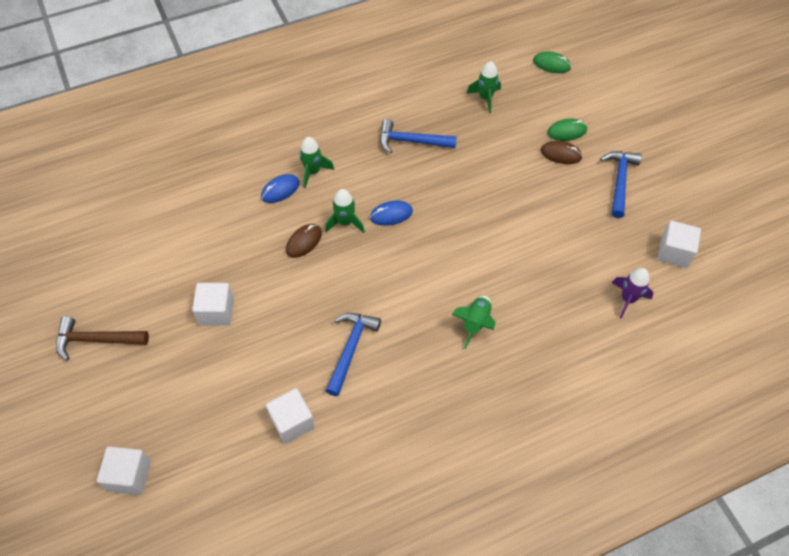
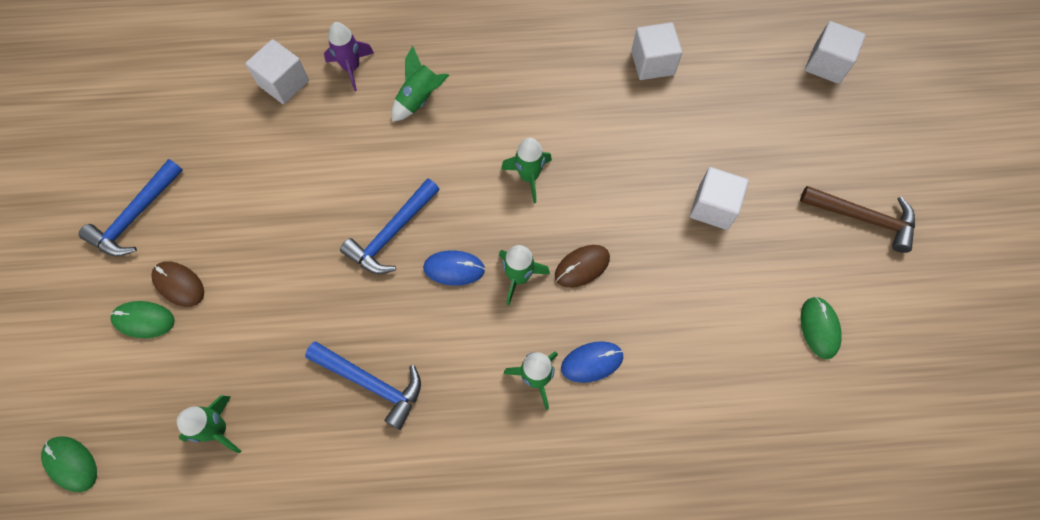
camera: 160 degrees left, 10 degrees up
(130, 253) = (819, 328): none -> green mouse
(350, 349) = (568, 115): blue hammer -> blue hammer (391, 234)
(364, 290) = (529, 177): none -> green rocket
(628, 299) = (241, 72): purple rocket -> purple rocket (351, 68)
(674, 252) = (149, 105): white cube -> white cube (284, 83)

